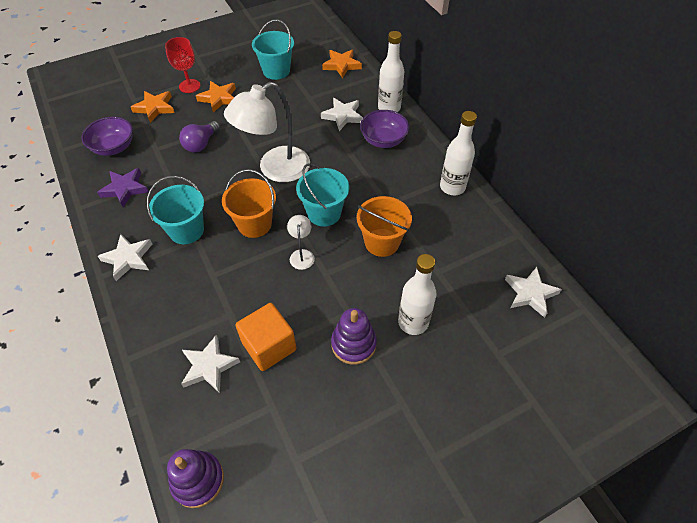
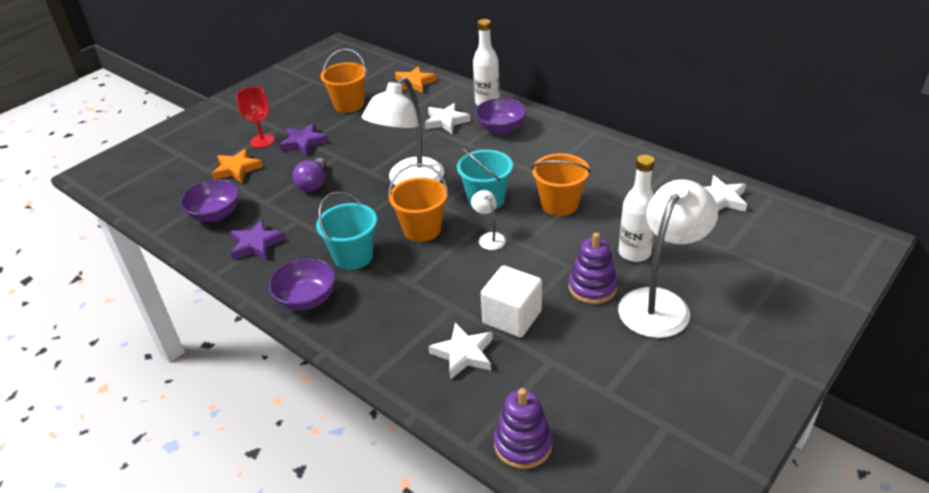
camera: 20 degrees left, 15 degrees down
(128, 258) = (306, 299): white star -> purple bowl
(219, 98) = (304, 142): orange star -> purple star
(269, 346) = (512, 317): orange cube -> white cube
(276, 71) = (349, 104): turquoise bucket -> orange bucket
(401, 386) = (660, 303): none -> white lamp
(452, 187) = (593, 144): white bottle -> none

